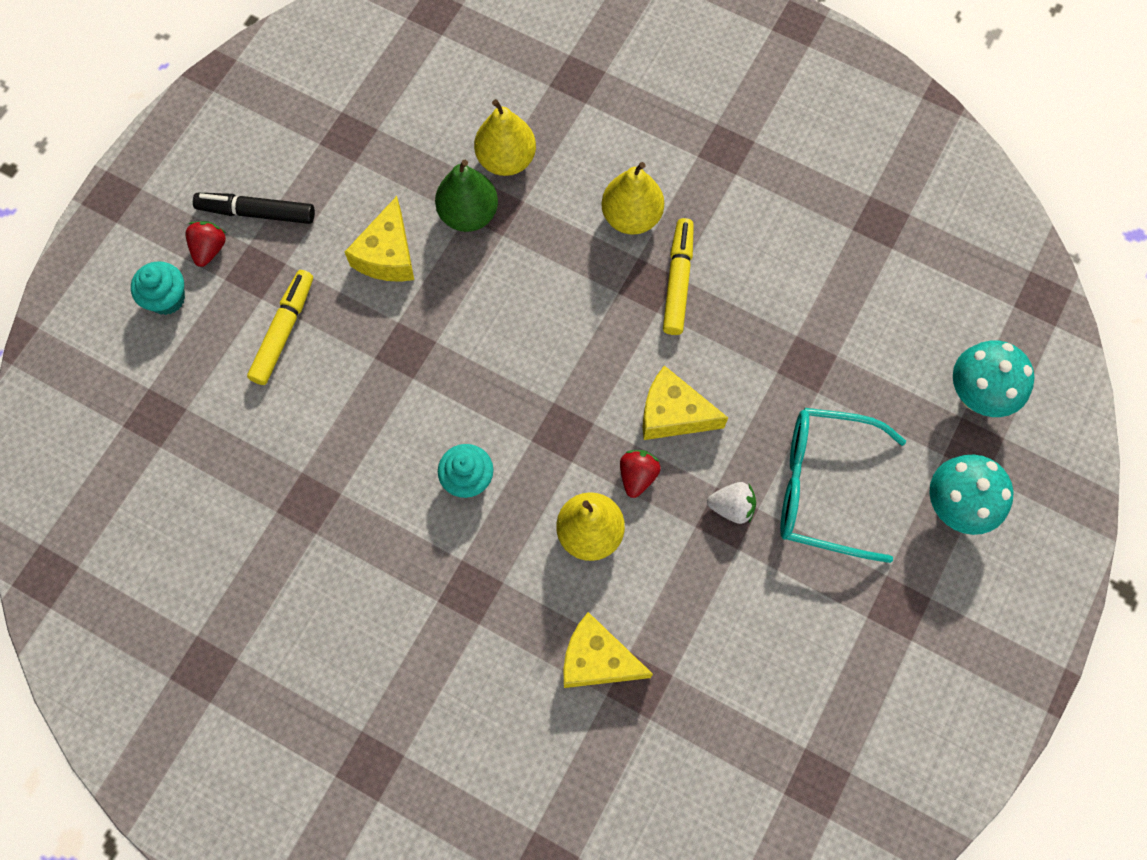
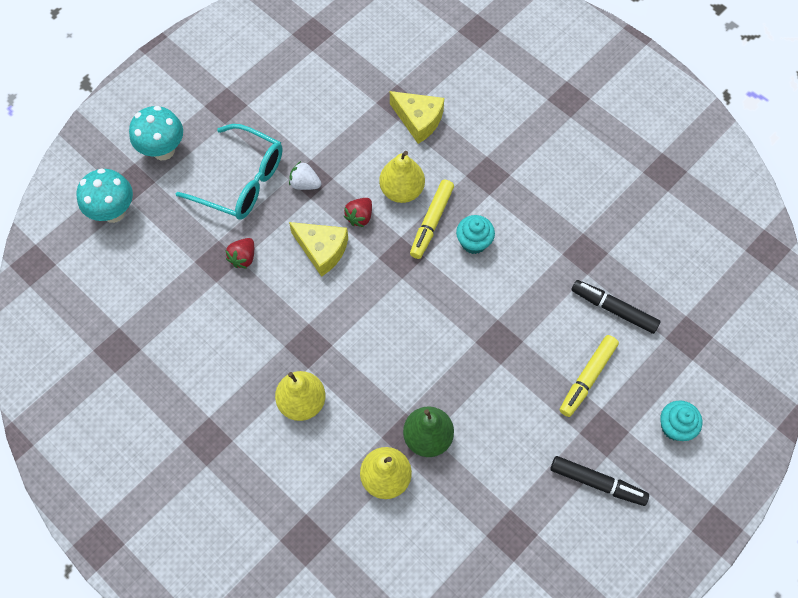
camera: 165 degrees left, 5 degrees down
(209, 249) = (638, 460): red strawberry -> red strawberry (243, 258)
(259, 430) = (614, 309): none -> black marker
(387, 255) = (498, 419): yellow cheese -> none
(678, 281) = (285, 342): yellow marker -> yellow marker (431, 222)

